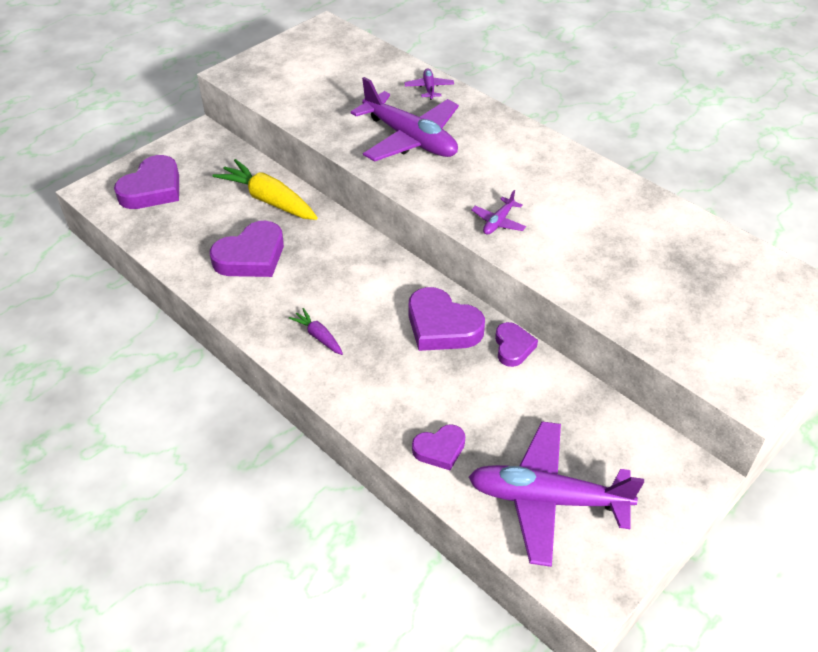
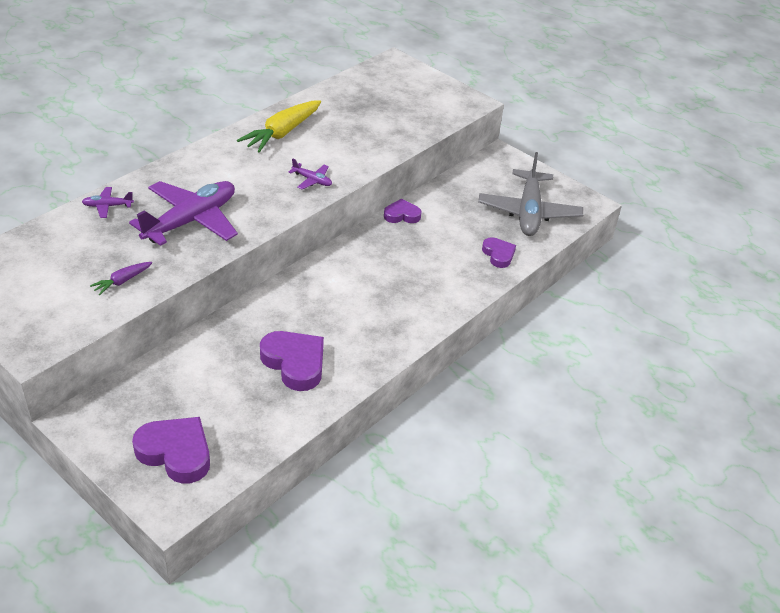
camera: 95 degrees left, 5 degrees down
(269, 200) = (210, 355): yellow carrot -> yellow carrot (282, 133)
(318, 336) = (396, 315): purple carrot -> purple carrot (122, 281)
(442, 326) = (382, 248): purple heart -> none
(547, 499) = (529, 212): purple plane -> grey plane

